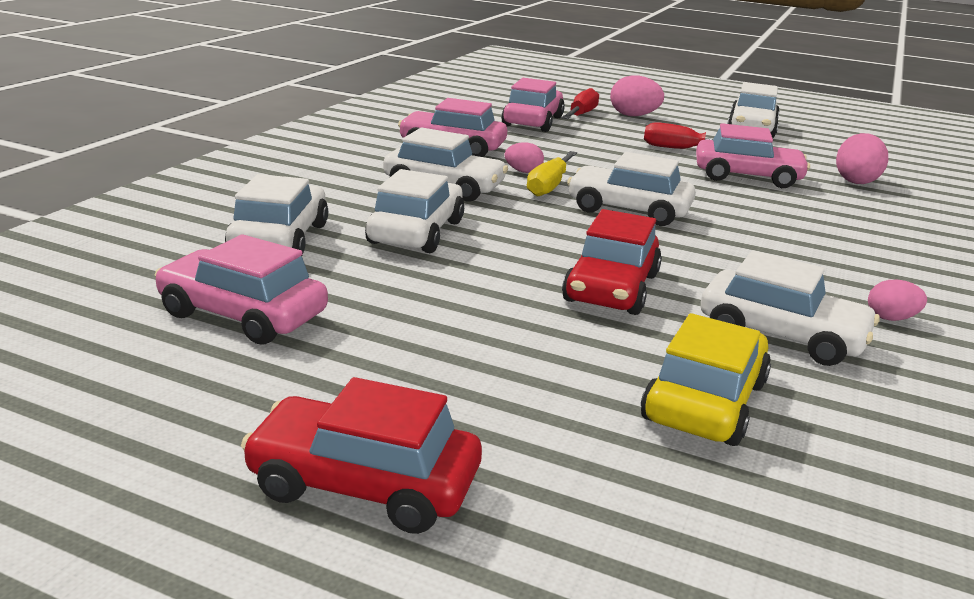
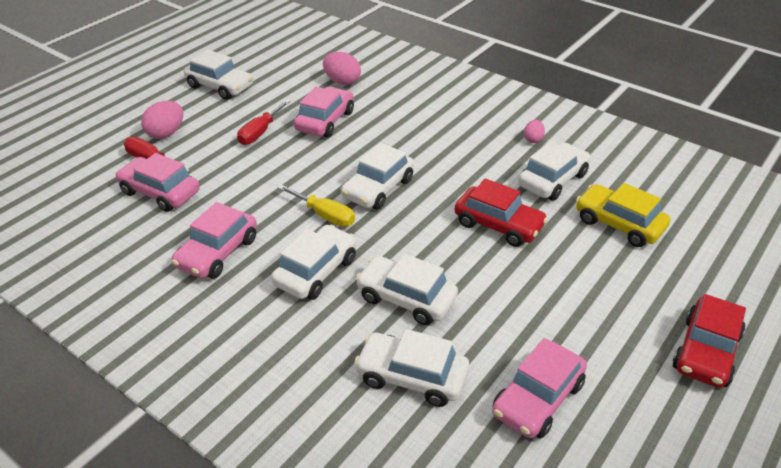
camera: 75 degrees left, 15 degrees up
(523, 171) = (290, 222): pink egg -> none

